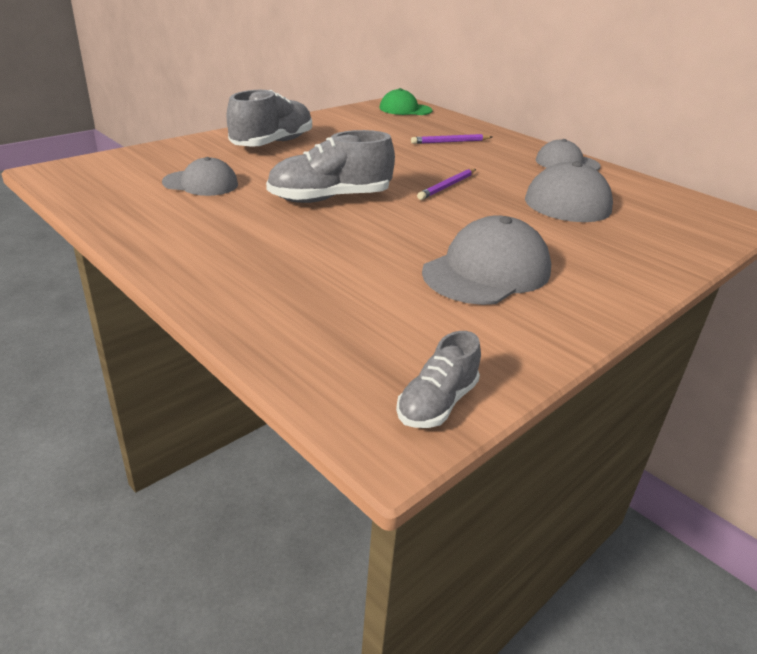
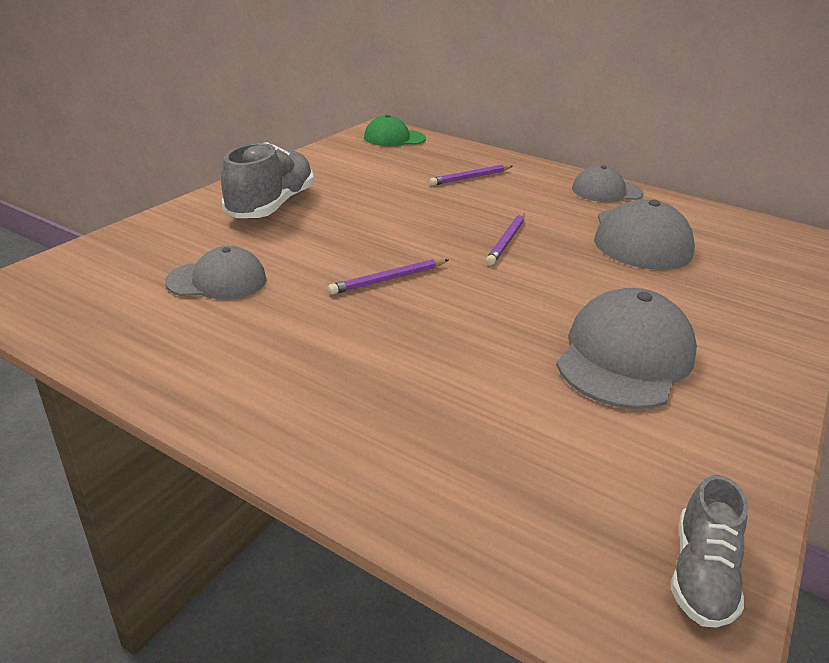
camera: 15 degrees left, 0 degrees up
(330, 198) = (388, 279): grey shoe -> purple pencil

